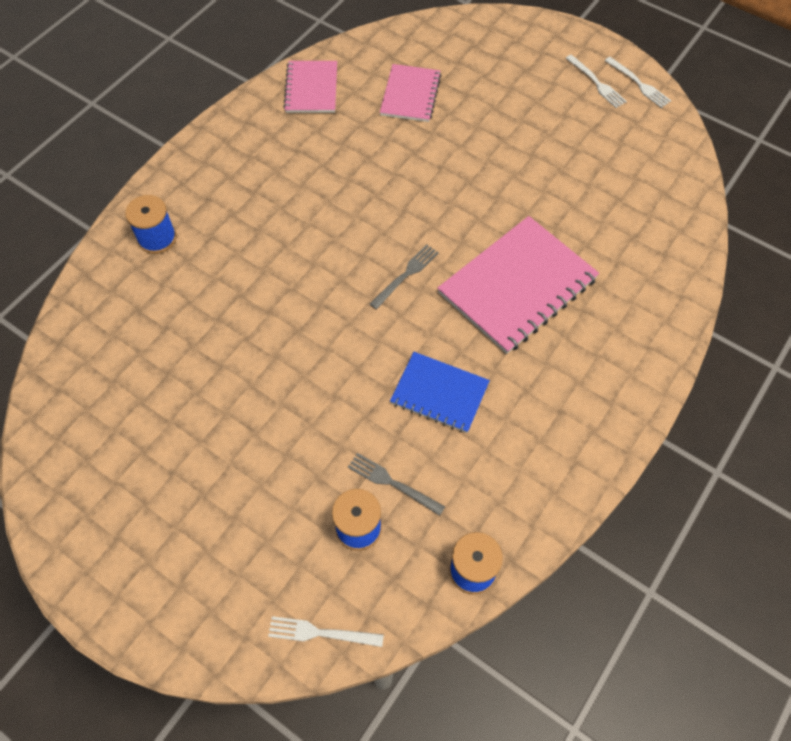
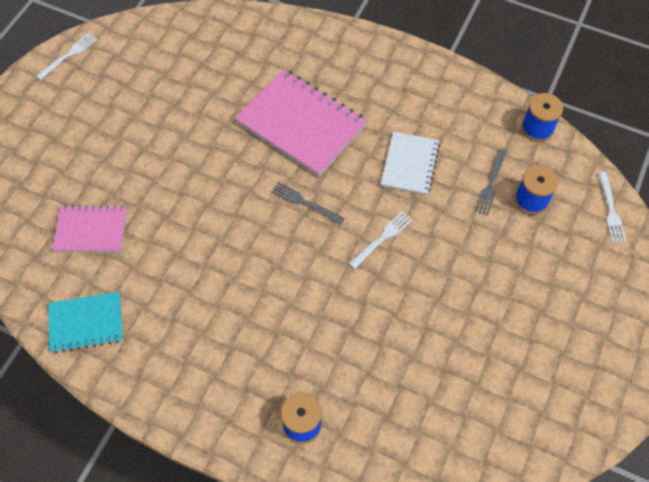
camera: 100 degrees left, 0 degrees up
(311, 88) = (86, 323): pink notebook -> turquoise notebook
(439, 393) = (410, 164): blue notebook -> white notebook
(596, 83) = (69, 85): white fork -> white fork (382, 238)

